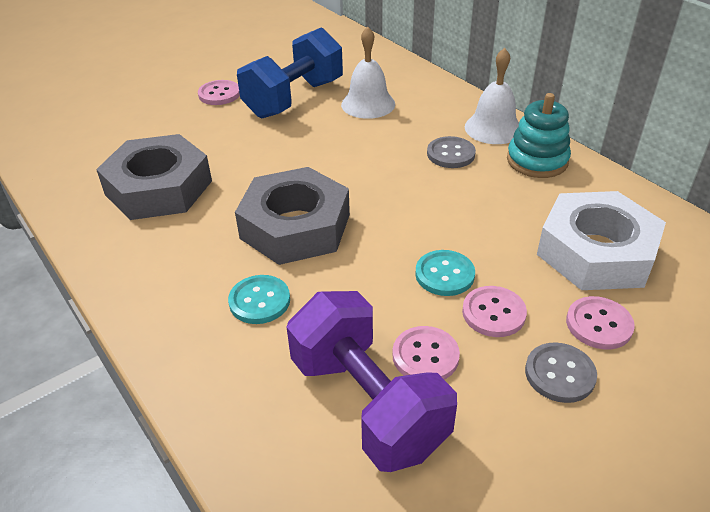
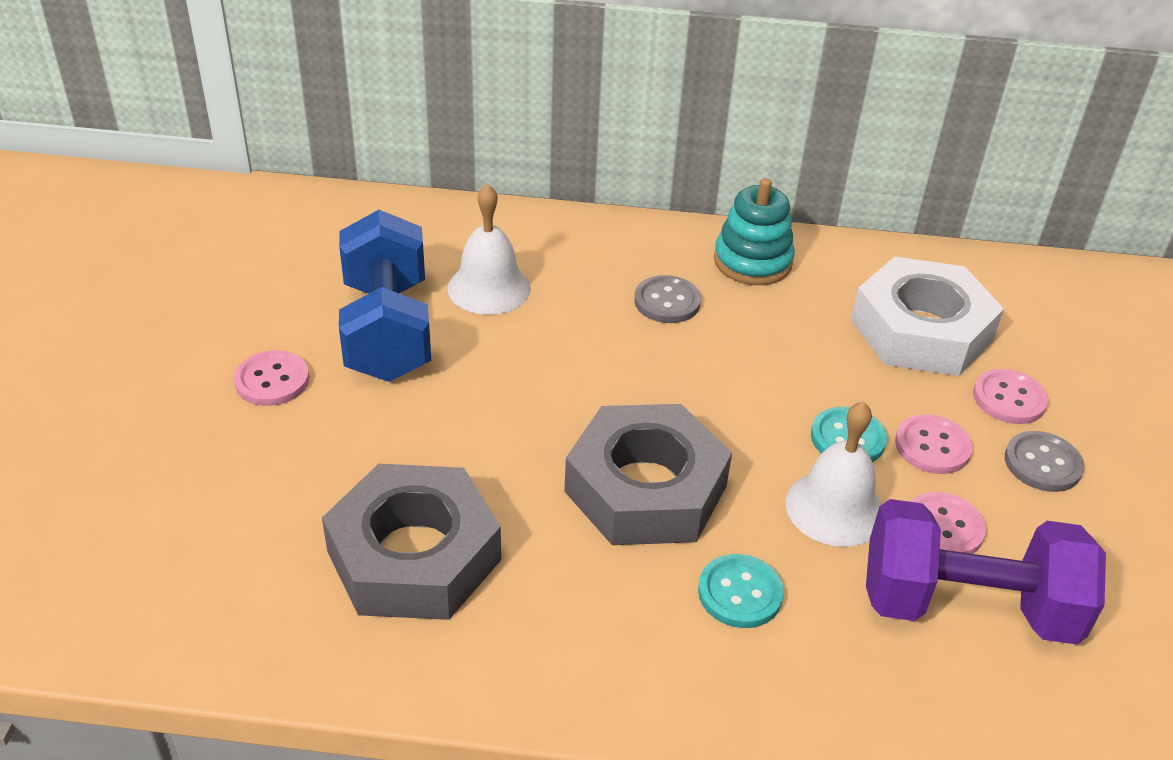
camera: 50 degrees left, 0 degrees up
(493, 128) = (662, 245): white bell -> white bell (835, 508)

